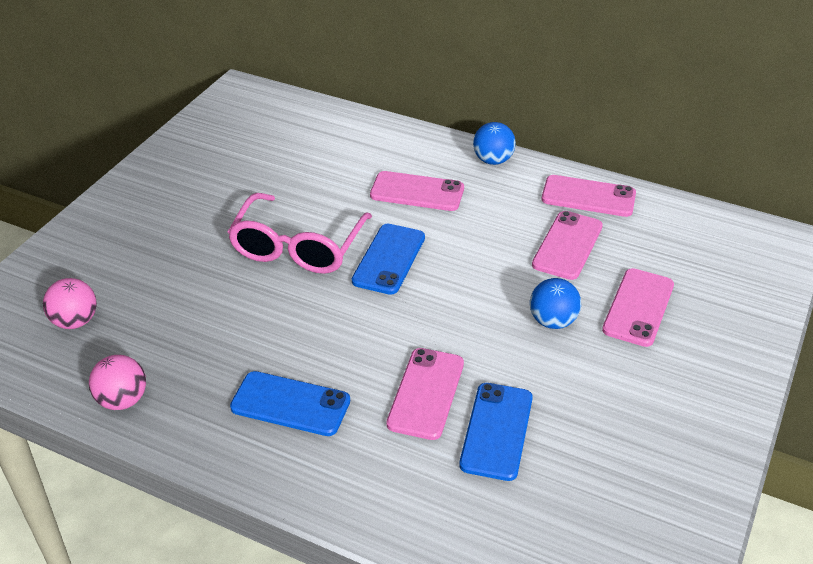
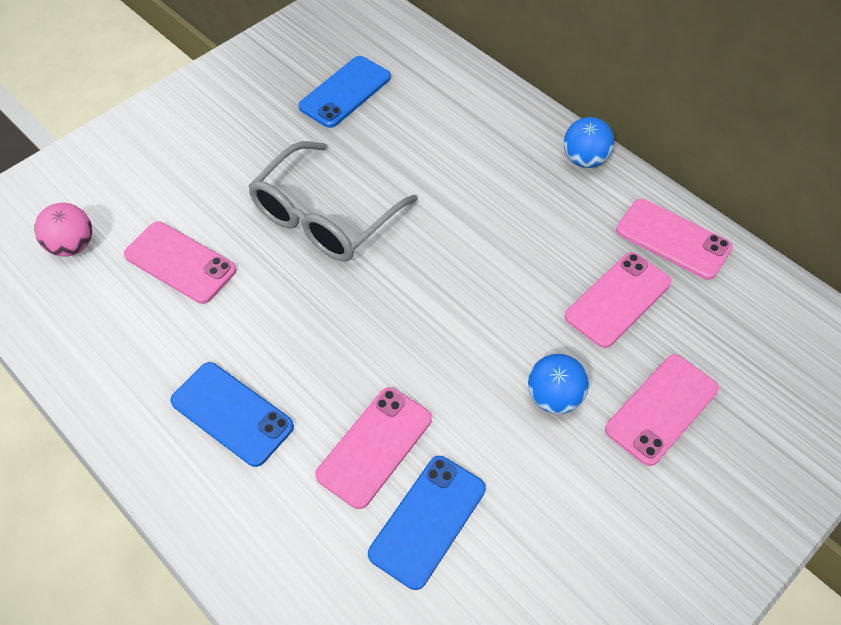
camera: 20 degrees right, 15 degrees up
(122, 400) = (76, 355): pink ball -> none
(298, 246) = (325, 216): pink glasses -> grey glasses
(389, 259) = (412, 260): blue phone -> blue phone (345, 92)
(417, 192) = (481, 180): pink phone -> pink phone (180, 262)

